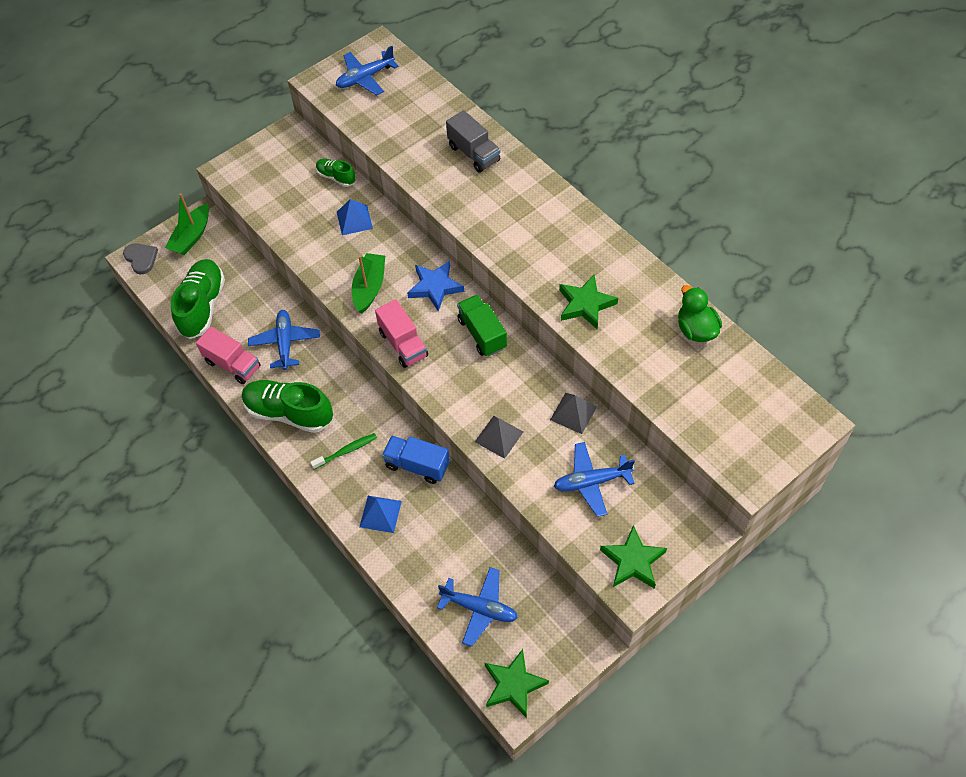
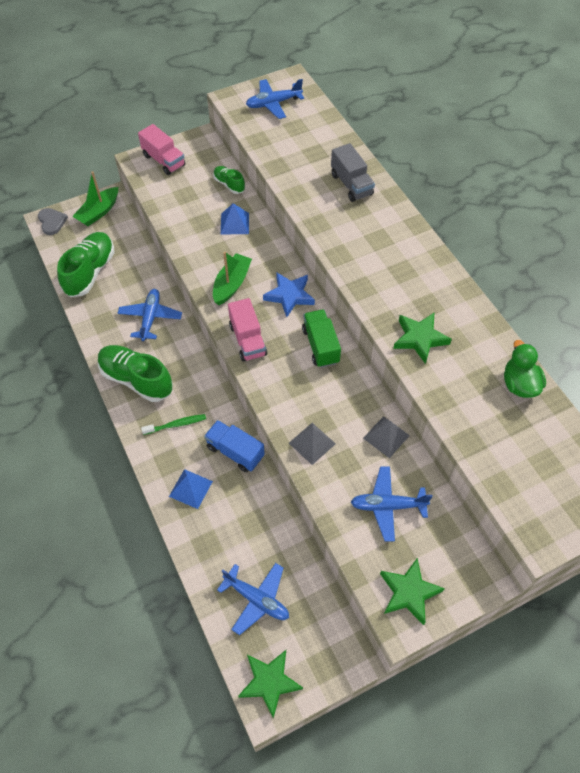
camera: 10 degrees right, 0 degrees up
(233, 364) = (101, 327): pink truck -> pink truck (164, 160)

